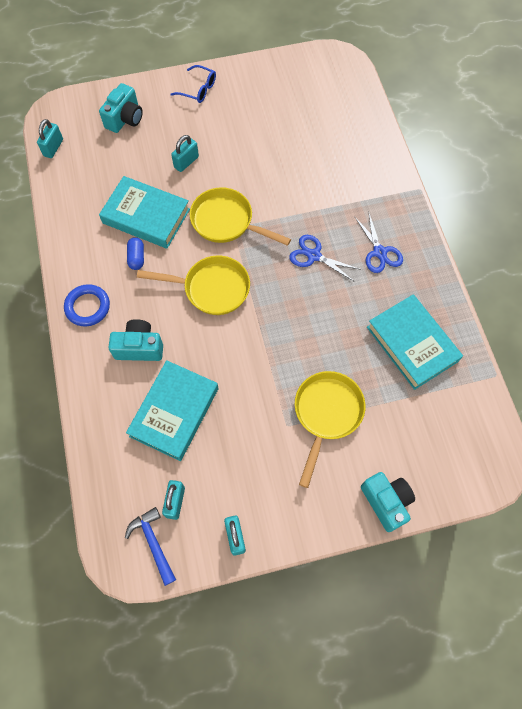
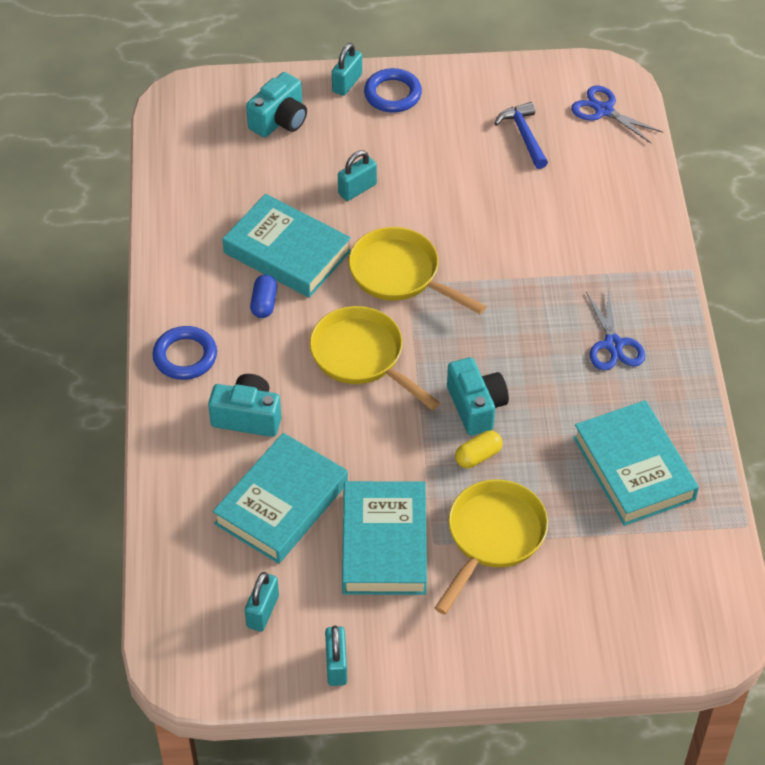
camera: 10 degrees right, 15 degrees down
(53, 148) = (171, 145): turquoise padlock -> turquoise padlock (347, 83)
(153, 543) = (224, 655): blue hammer -> blue hammer (524, 135)
(198, 89) = (392, 94): blue glasses -> blue ring
(211, 288) = (362, 357): yellow pan -> yellow pan turned 150 degrees counterclockwise
(252, 432) = (384, 543): none -> turquoise book
(305, 352) = (478, 456): none -> yellow capsule
(314, 256) = (517, 336): blue scissors -> blue scissors (604, 110)
(386, 502) = (553, 656): turquoise camera -> turquoise camera (476, 407)

